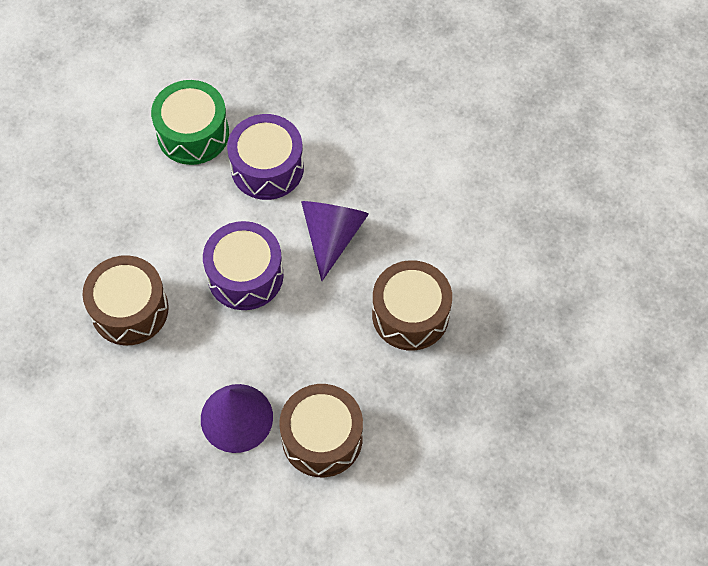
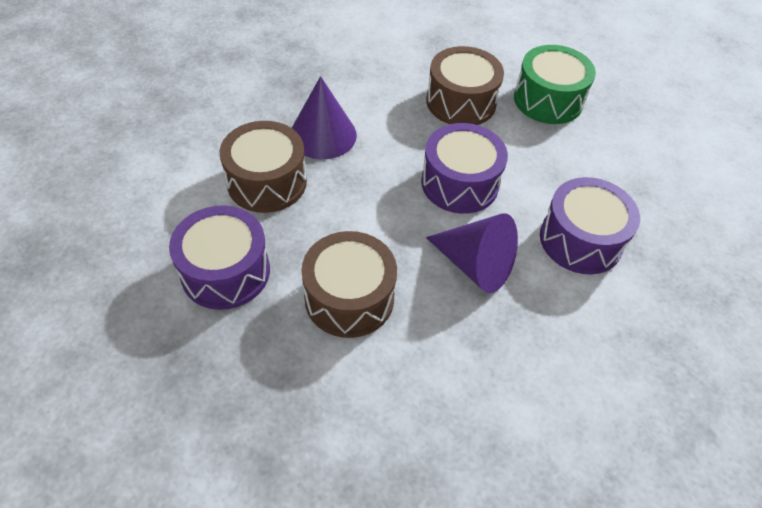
camera: 110 degrees right, 10 degrees down
(193, 133) = (640, 195): green drum -> green drum (548, 100)
(434, 419) = (225, 271): none -> purple drum

